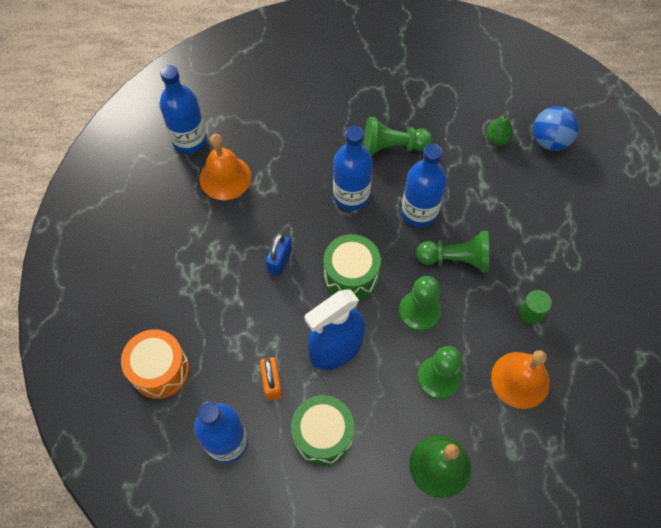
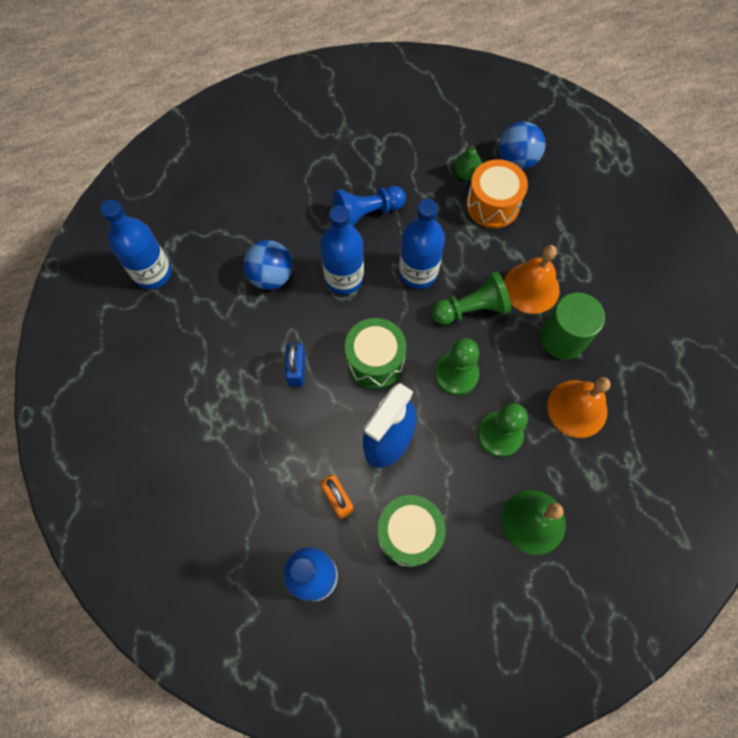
camera: 20 degrees left, 5 degrees up
(160, 370) = (216, 528): orange drum -> orange drum (492, 205)
(225, 177) = (206, 301): orange bell -> orange bell (531, 288)
(288, 174) = (271, 276): none -> blue ball
(393, 146) = (367, 213): green pawn -> blue pawn
(531, 313) = (562, 338): green cylinder -> green cylinder, size x1.81

